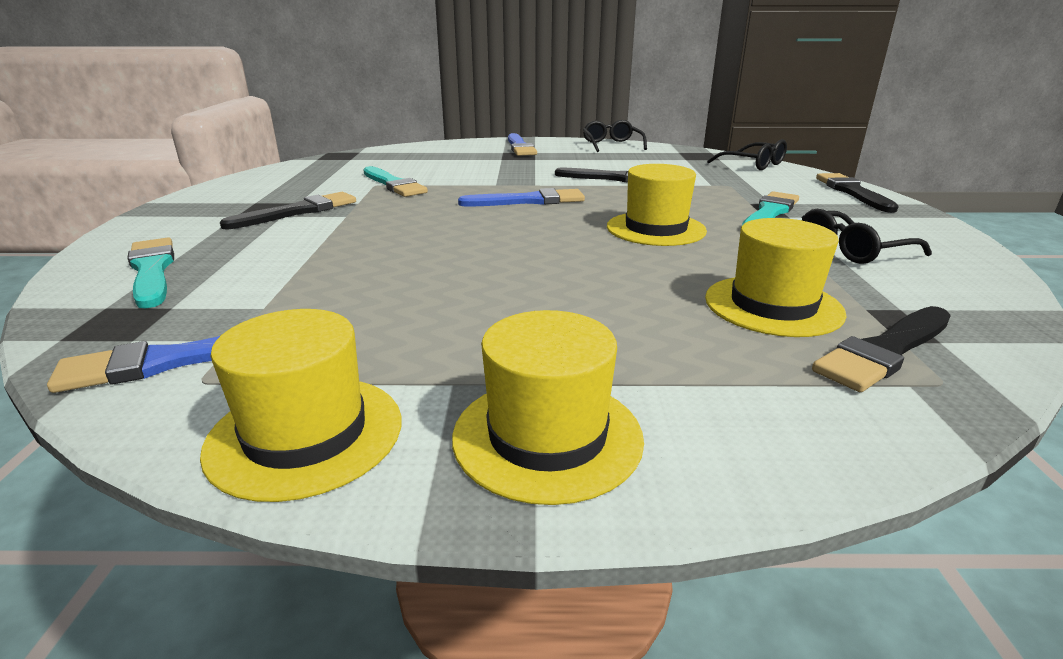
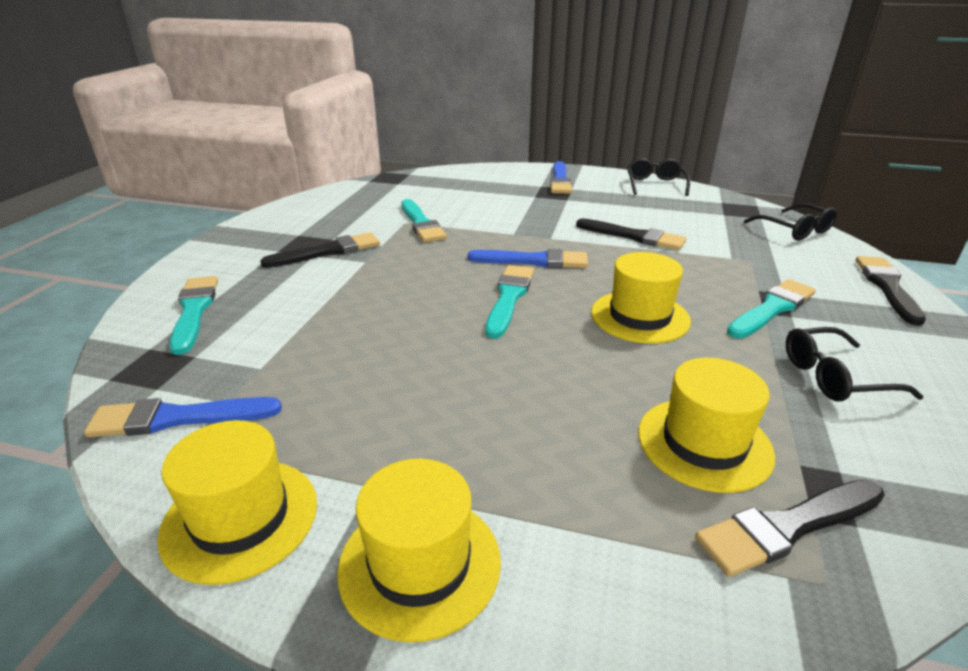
camera: 15 degrees right, 5 degrees up
(519, 228) = (509, 298): none -> turquoise brush

